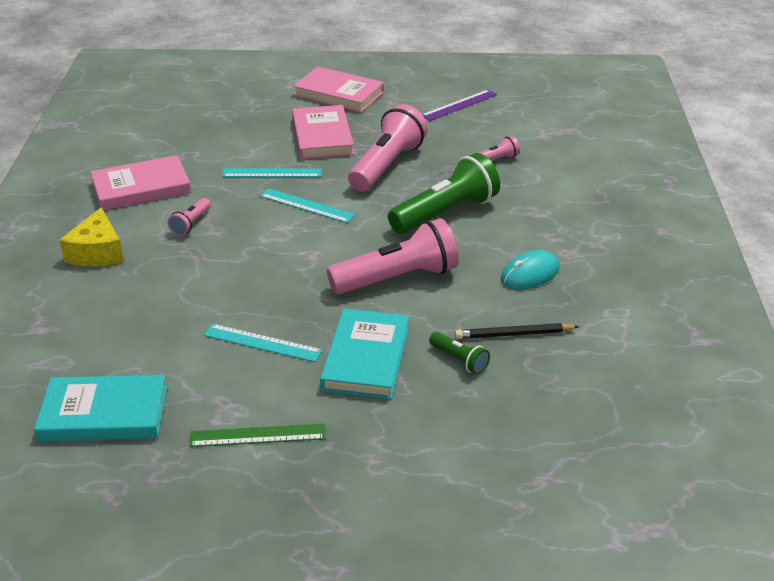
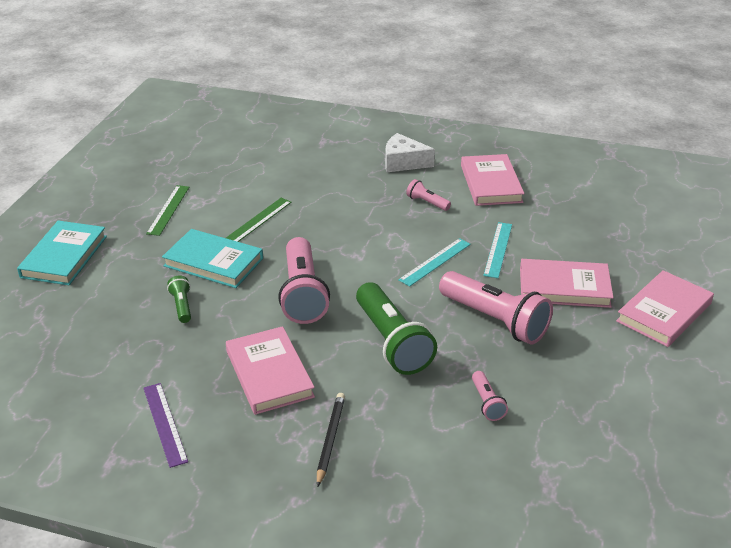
camera: 105 degrees right, 0 degrees up
(97, 252) = (403, 162): yellow cheese -> white cheese
(104, 413) = (226, 160): turquoise book -> turquoise book (64, 257)
(262, 343) = (258, 220): turquoise ruler -> green ruler
(459, 105) = (629, 404): purple ruler -> purple ruler (165, 423)
(459, 360) = (182, 306): green flashlight -> green flashlight turned 105 degrees clockwise
(513, 334) = (193, 342): black pencil -> black pencil (330, 439)
(530, 274) = (269, 374): turquoise mouse -> pink book

